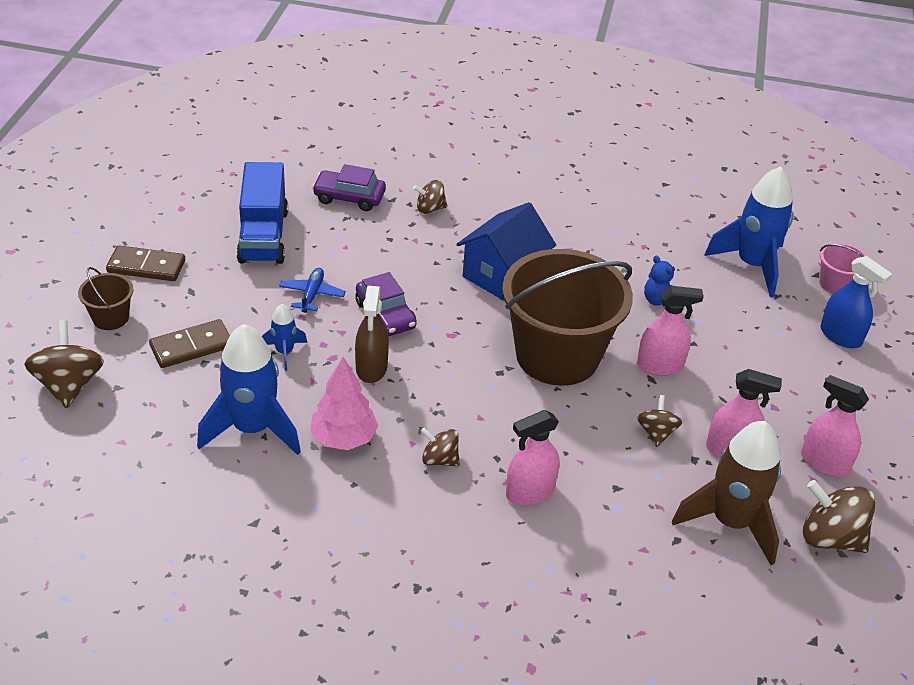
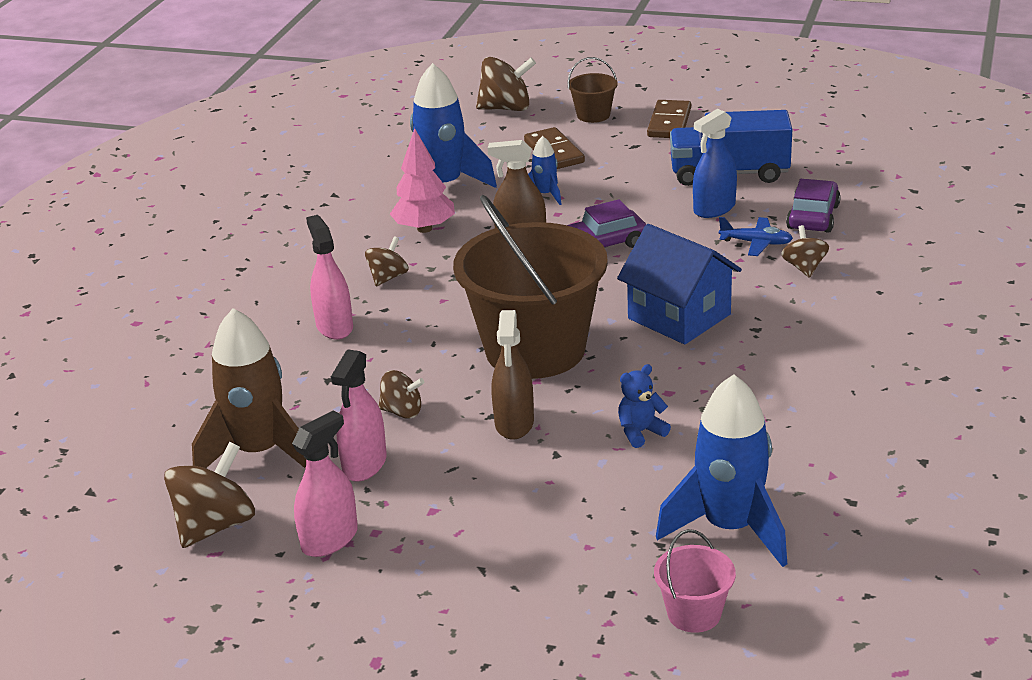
camera: 100 degrees right, 10 degrees down
(312, 295) = (633, 204): blue plane -> blue plane (756, 243)
(660, 366) = (514, 423): pink spray bottle -> brown spray bottle
(840, 336) = (570, 597): blue spray bottle -> blue spray bottle (714, 209)

